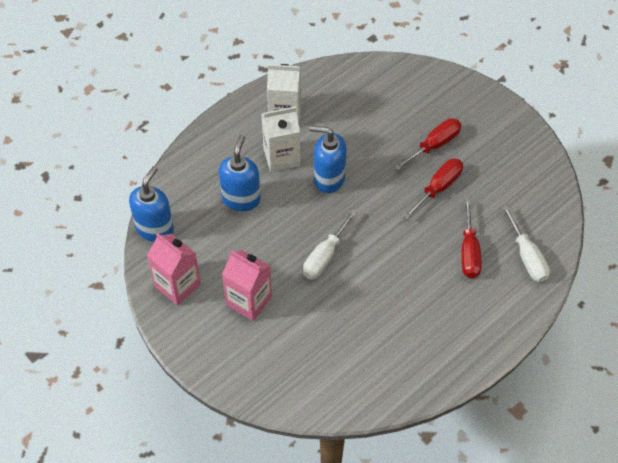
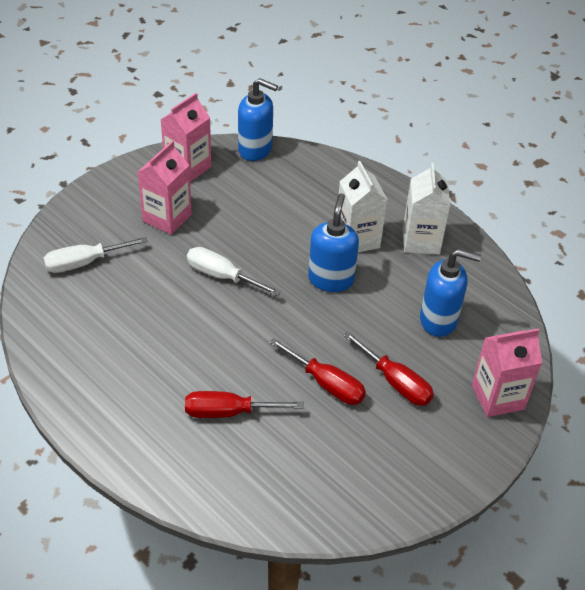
camera: 85 degrees right, 10 degrees down
(241, 198) = (296, 209): blue soap dispenser -> blue soap dispenser (439, 320)
(445, 87) = (497, 397): none -> pink carton
(527, 256) = (221, 476): white screwdriver -> white screwdriver (84, 263)

